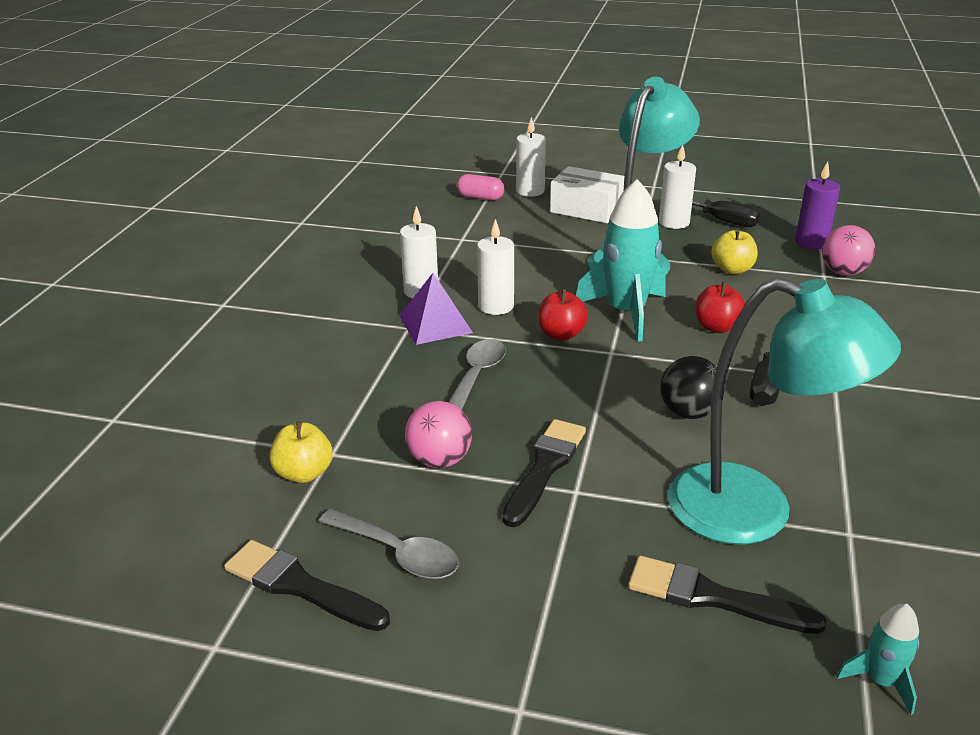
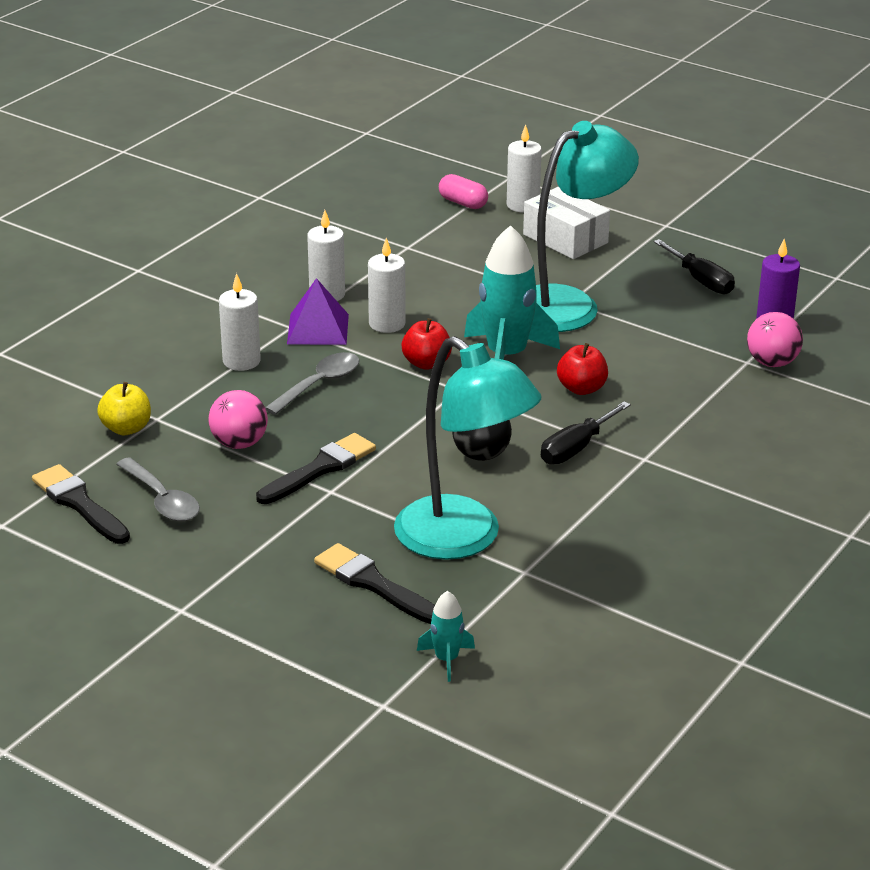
camera: 20 degrees right, 0 degrees up
(674, 222) = (646, 272): white candle -> white candle (241, 361)
(732, 269) = (656, 336): yellow apple -> none

